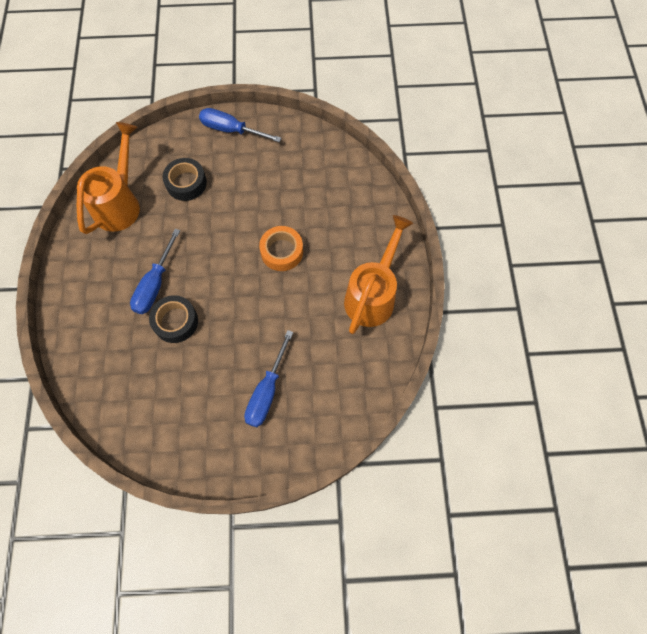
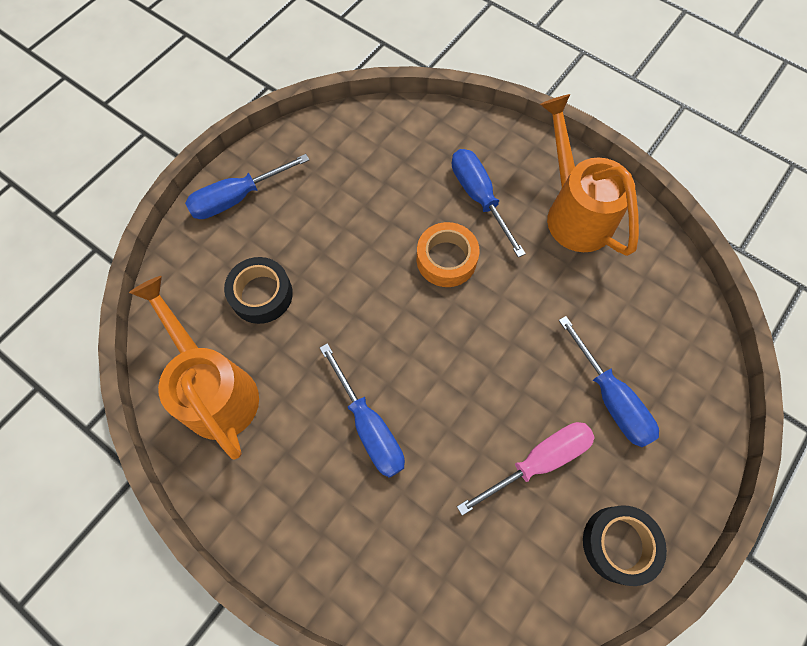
camera: 50 degrees left, 0 degrees up
(175, 321) = (440, 437): black tape -> black tape (619, 544)
(200, 378) = (538, 461): none -> pink screwdriver
(336, 240) = (478, 197): none -> blue screwdriver

